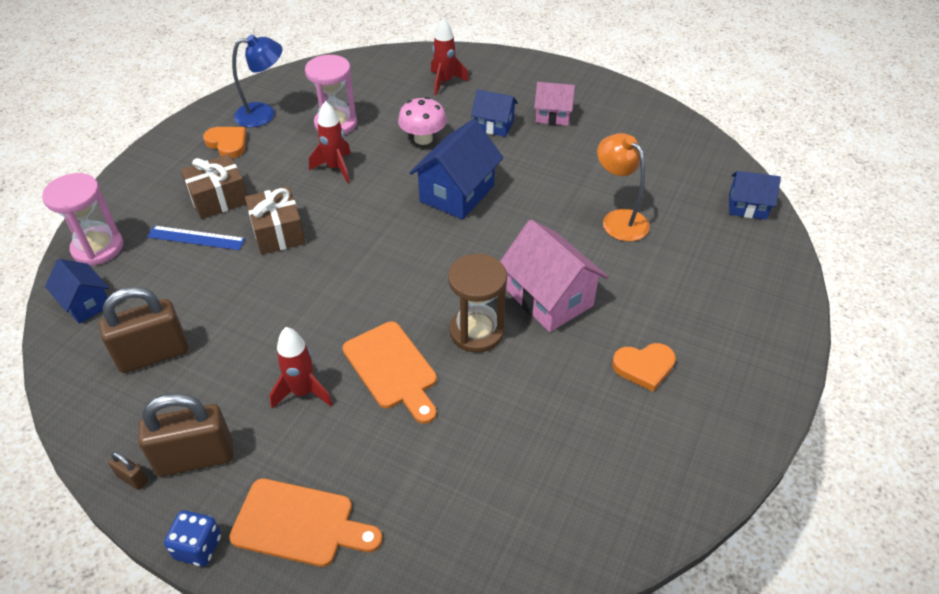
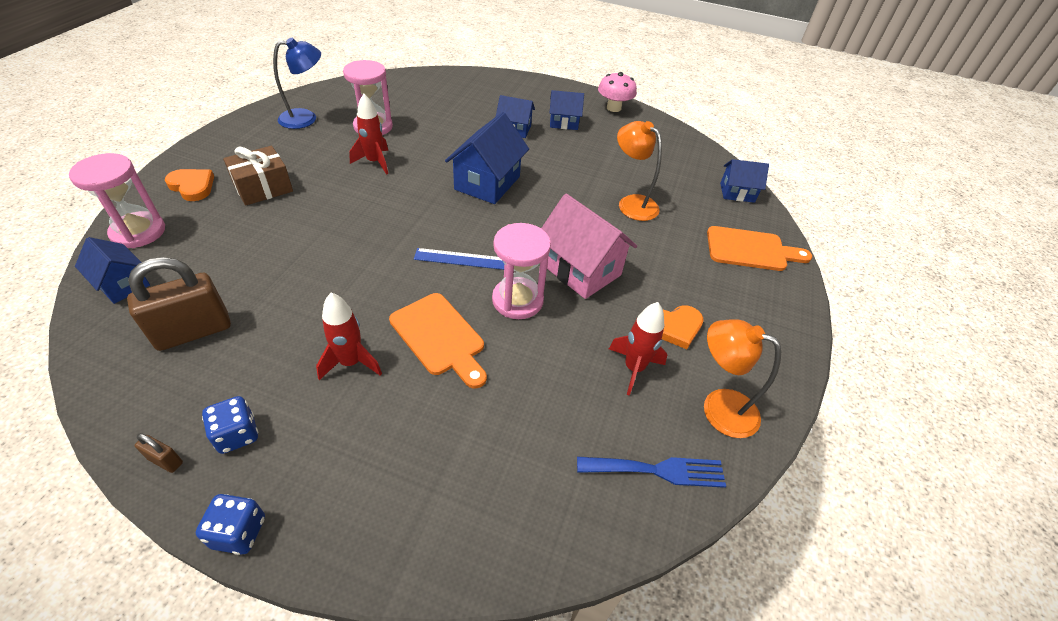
camera: 10 degrees left, 0 degrees up
(195, 458) = (237, 434): brown padlock -> blue dice
(196, 238) = (240, 222): blue ruler -> blue ruler (463, 259)
(227, 144) = (272, 142): orange heart -> orange heart (192, 186)
(278, 232) = (322, 216): brown gift -> none
(299, 523) = (352, 498): orange cutting board -> orange cutting board (750, 249)
(423, 139) = (453, 139): pink mushroom -> pink mushroom (613, 108)
(445, 82) = (468, 96): red rocket -> red rocket (634, 368)
(476, 331) = (517, 300): brown hourglass -> pink hourglass
(553, 116) = (564, 122): pink house -> blue house
(600, 516) = (657, 470): none -> blue fork
(677, 455) = (718, 407): none -> orange lamp

